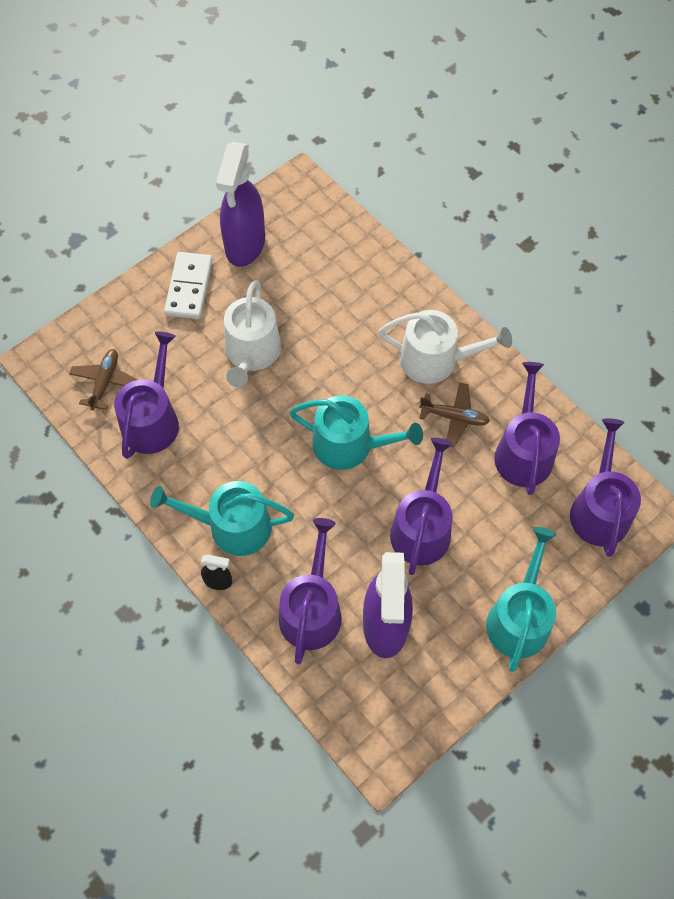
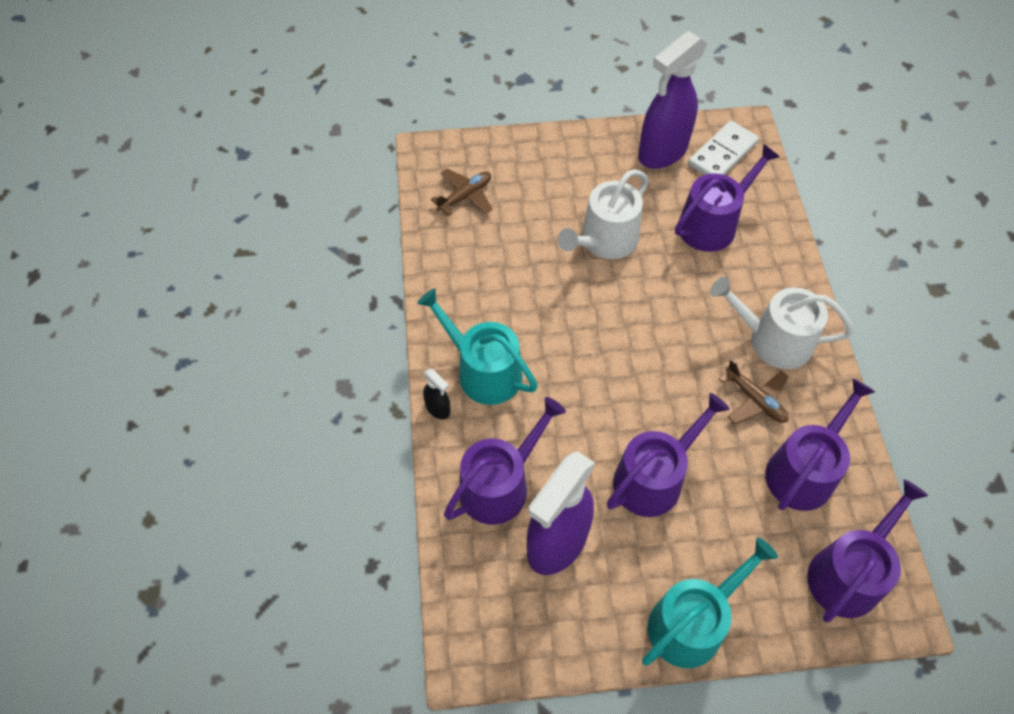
camera: 35 degrees right, 5 degrees down
(153, 419) = (482, 246): purple watering can -> purple watering can (713, 224)
(189, 287) = (589, 161): white domino -> white domino (722, 154)
(350, 445) = (637, 366): turquoise watering can -> none
(436, 360) = (772, 340): white watering can -> white watering can turned 150 degrees clockwise

